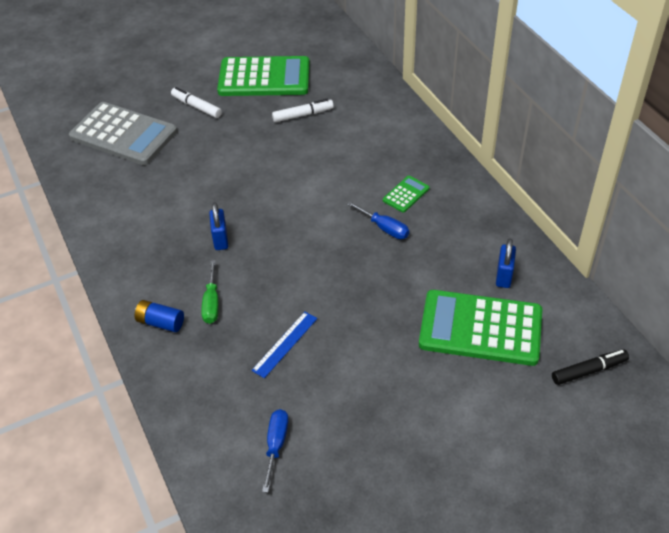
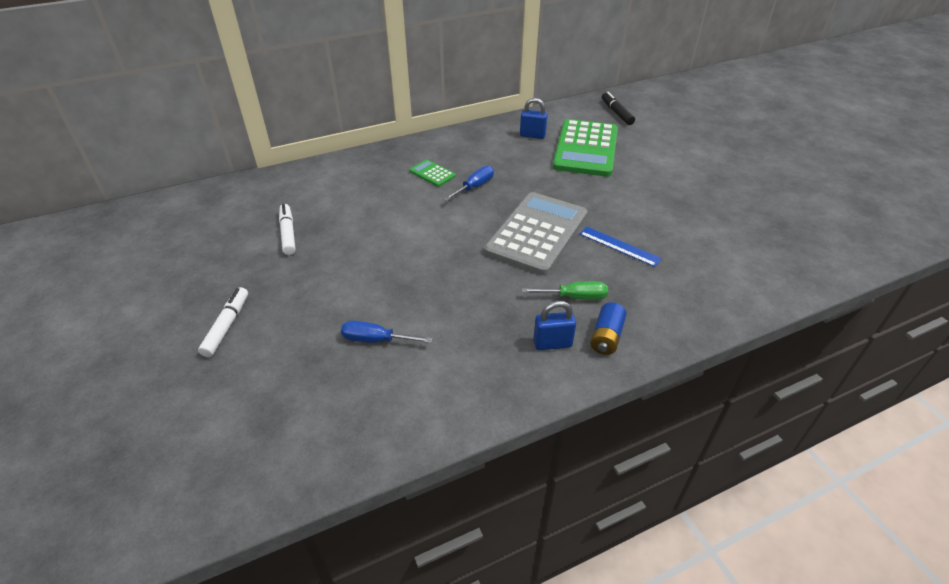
camera: 90 degrees left, 5 degrees down
(123, 134) = (254, 405): grey calculator -> grey calculator (537, 233)
(196, 107) = (227, 326): white marker -> white marker turned 150 degrees clockwise
(220, 239) = (481, 294): blue padlock -> blue padlock (552, 343)
(264, 78) = (199, 264): green calculator -> none
(276, 445) = (729, 251): blue screwdriver -> blue screwdriver (376, 340)

